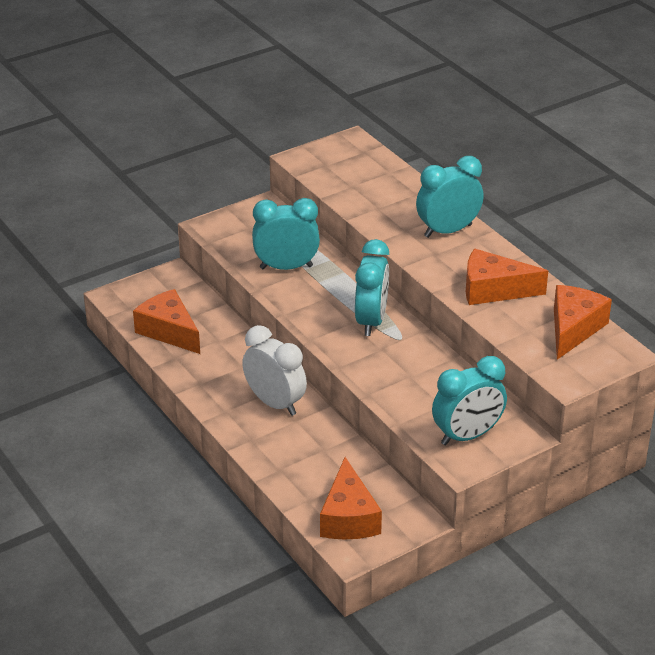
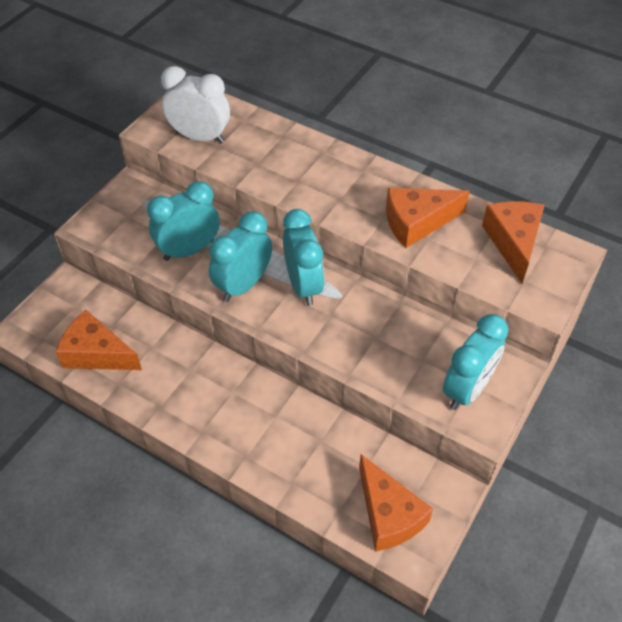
camera: 25 degrees left, 15 degrees up
(275, 403) = (245, 402): white clock -> white clock (200, 137)
(448, 231) = (336, 169): turquoise clock -> turquoise clock (243, 285)

